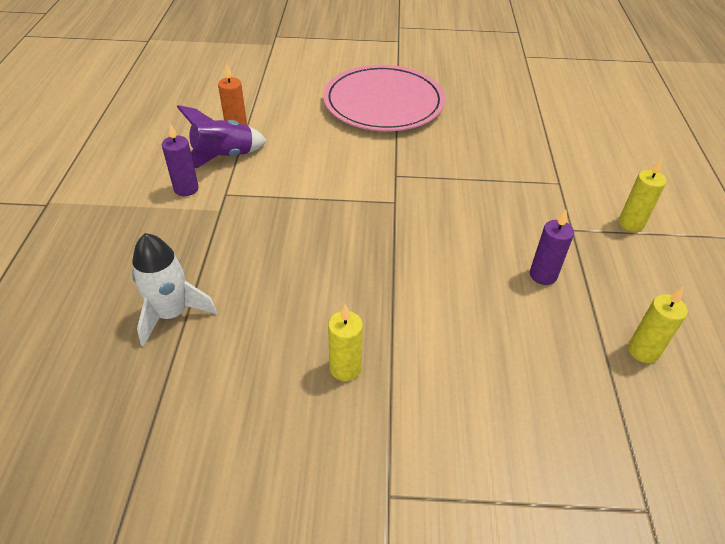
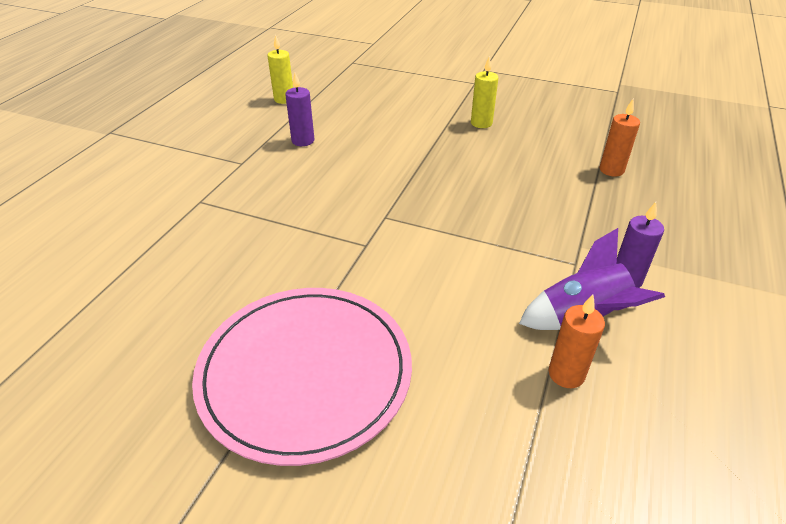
camera: 160 degrees left, 5 degrees down
(172, 314) = (611, 170): white rocket -> orange candle
(631, 223) = (185, 157): yellow candle -> none

